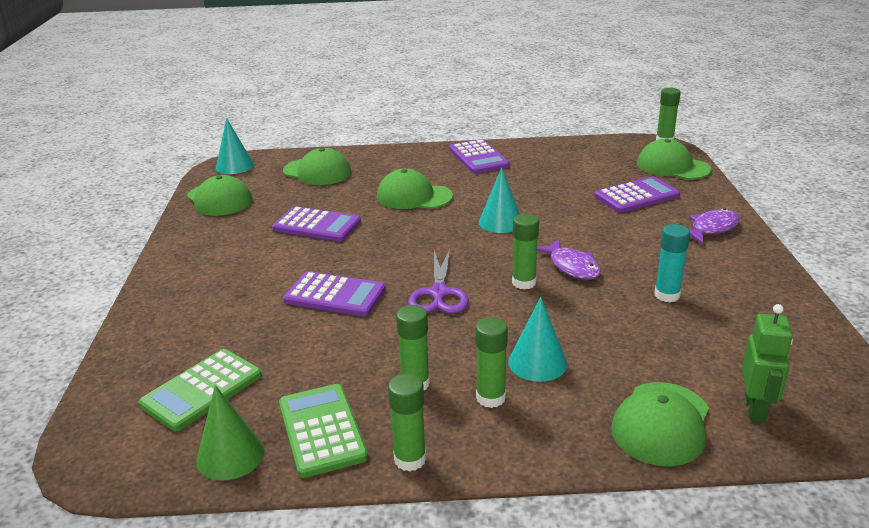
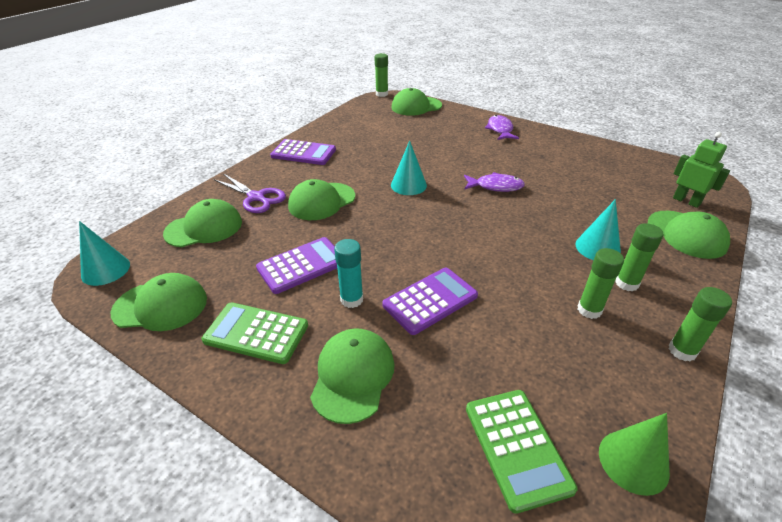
camera: 55 degrees left, 10 degrees up
(216, 295) = (353, 376): none -> green cap
(322, 430) = (624, 385): green calculator -> green calculator (256, 333)
(439, 293) = (478, 250): purple scissors -> purple scissors (256, 197)
(524, 283) = (498, 211): green glue stick -> none
(636, 196) = (436, 131): purple calculator -> none
(667, 295) = (558, 173): turquoise glue stick -> turquoise glue stick (351, 299)

